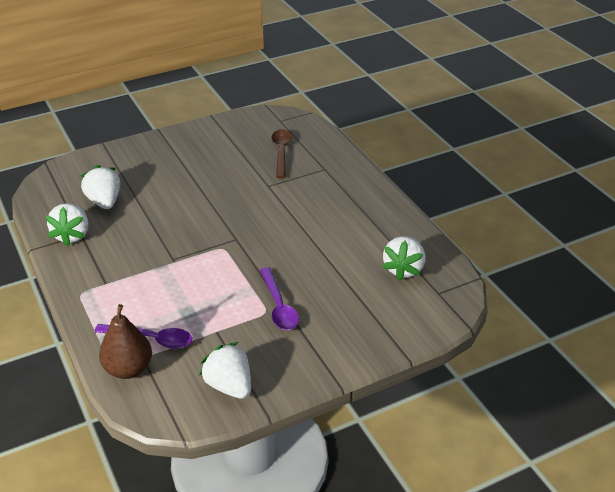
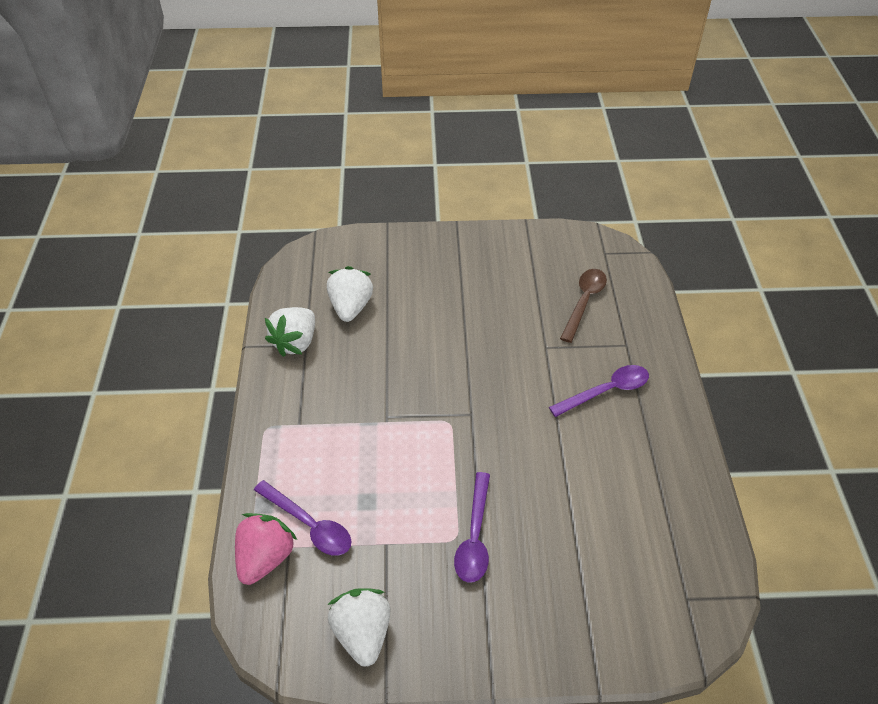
camera: 25 degrees right, 10 degrees up
(128, 369) = (265, 558): brown pear -> pink strawberry
(325, 198) = (606, 391): none -> purple spoon
(403, 269) = (657, 541): white strawberry -> none

